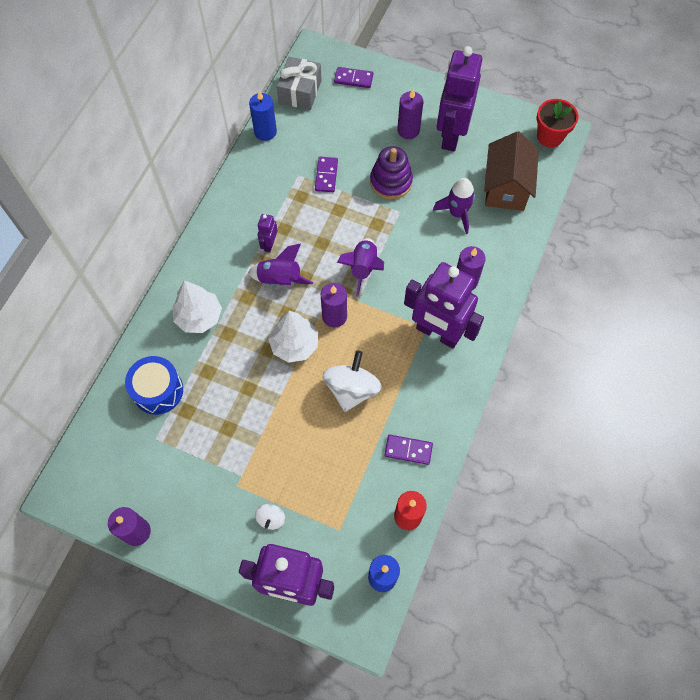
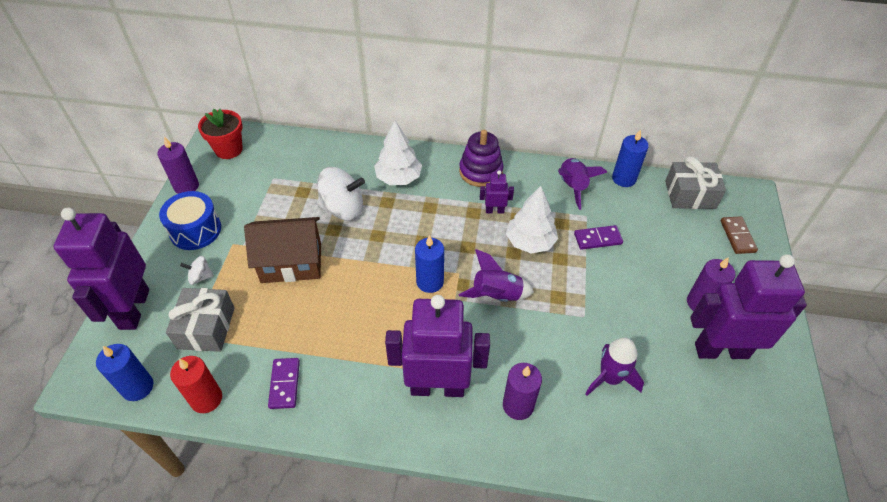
camera: 75 degrees right, 15 degrees down
(158, 390) = (319, 168): blue drum -> blue drum (195, 230)
(280, 279) = (458, 227): purple rocket -> purple rocket (572, 187)
(294, 345) = (388, 255): white tree -> white tree (530, 242)
(333, 514) = (206, 328): none -> grey gift
(334, 316) = (430, 282): purple candle -> blue candle
(352, 389) = (348, 315): white spinning top -> white spinning top (343, 209)
(353, 79) = (737, 236): purple domino -> brown domino
(391, 182) = (620, 299): purple stacking toy -> purple stacking toy (480, 171)
(437, 333) = (437, 387): purple robot -> purple robot turned 75 degrees clockwise
(506, 187) = (677, 431): brown house -> brown house (291, 263)
(550, 136) = (793, 477): red flower pot -> red flower pot (228, 149)

